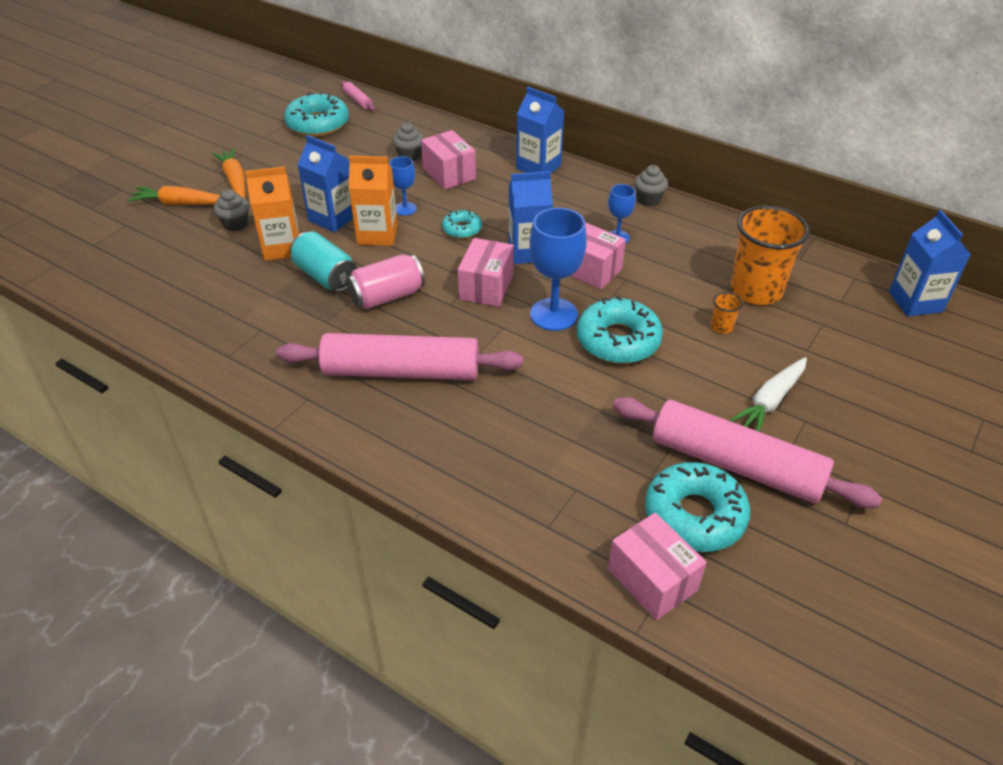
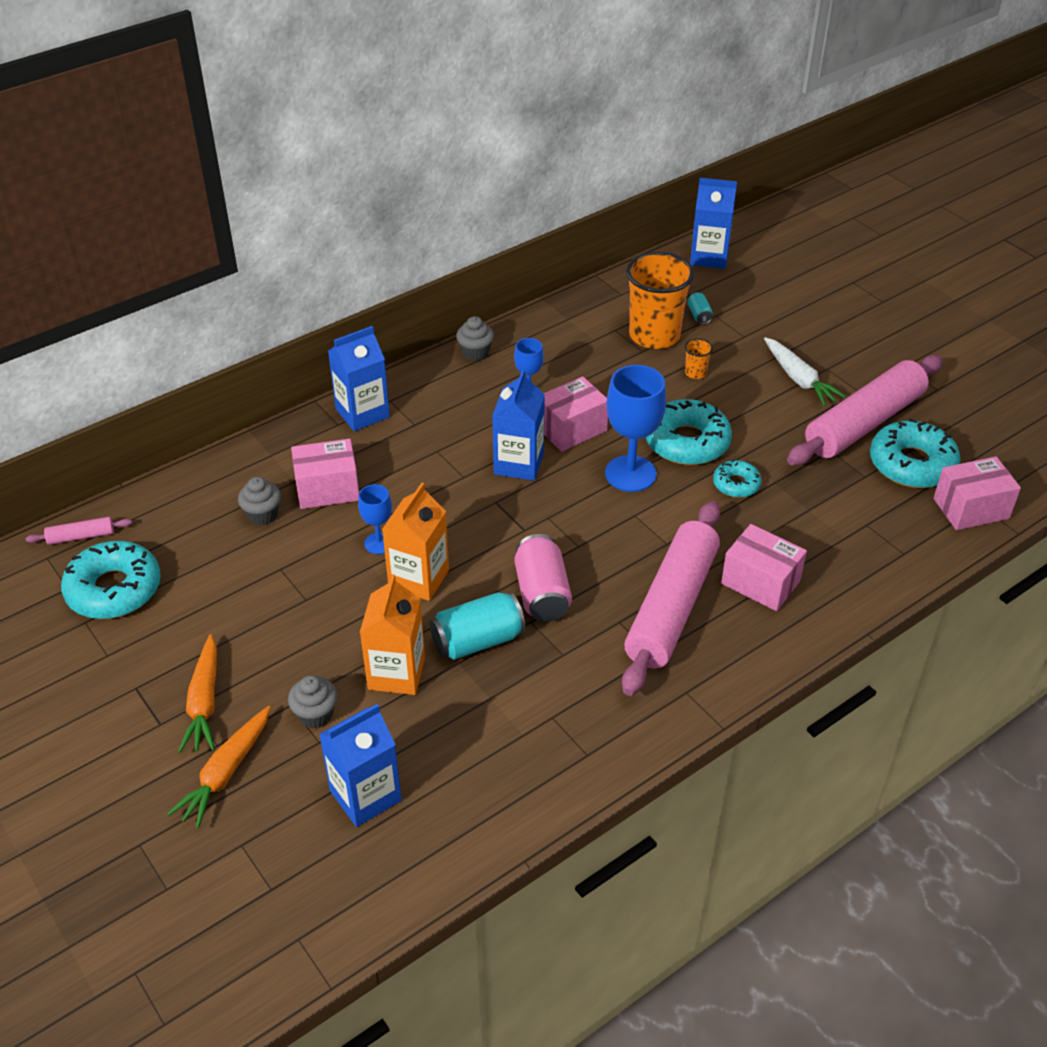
camera: 70 degrees left, 0 degrees up
(235, 180) = (204, 702): orange carrot -> orange carrot turned 90 degrees counterclockwise
(333, 218) = (360, 613): blue carton -> blue carton (365, 795)
(462, 229) = (448, 505): turquoise donut -> turquoise donut (736, 484)
(486, 287) = (563, 511): pink box -> pink box (760, 582)
(812, 313) = (699, 315): none -> turquoise can

